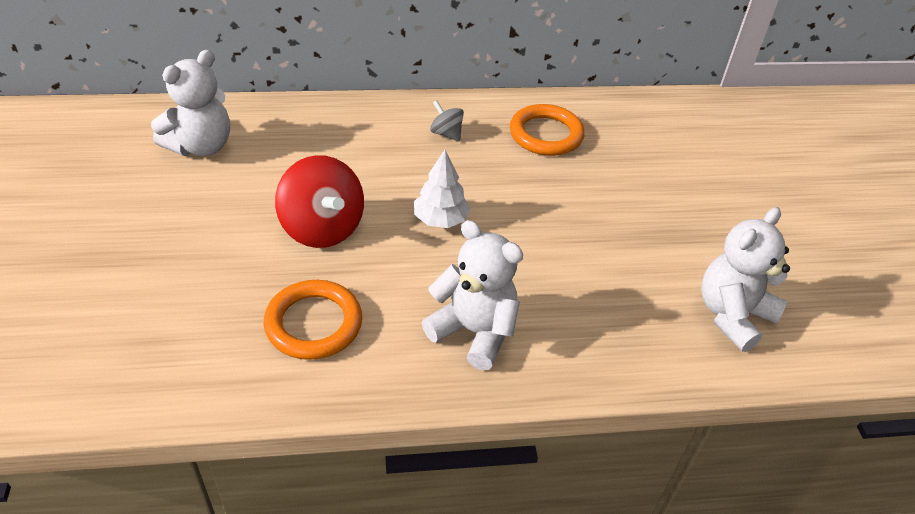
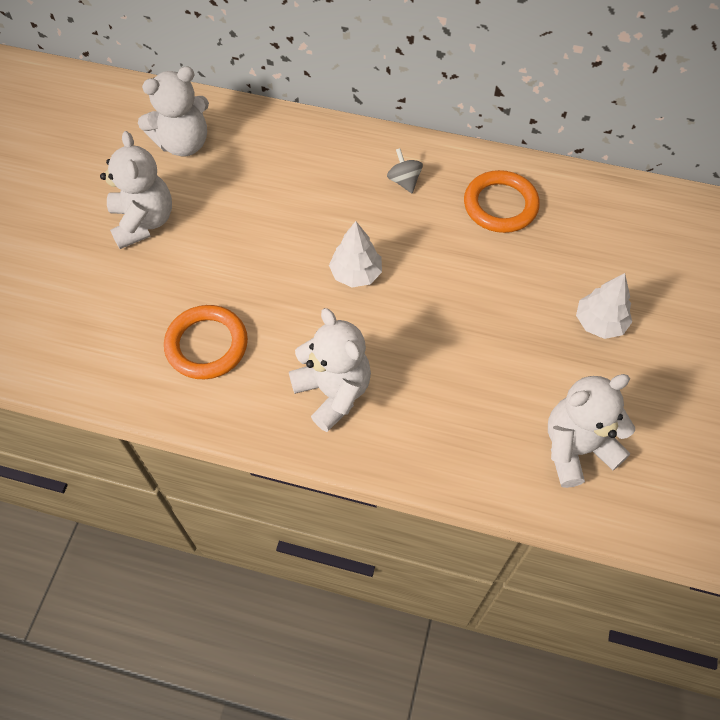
camera: 25 degrees right, 15 degrees up
(186, 225) = (143, 222): none -> white teddy bear
(322, 228) = (250, 255): red spinning top -> none
(687, 206) = (599, 323): none -> white tree

